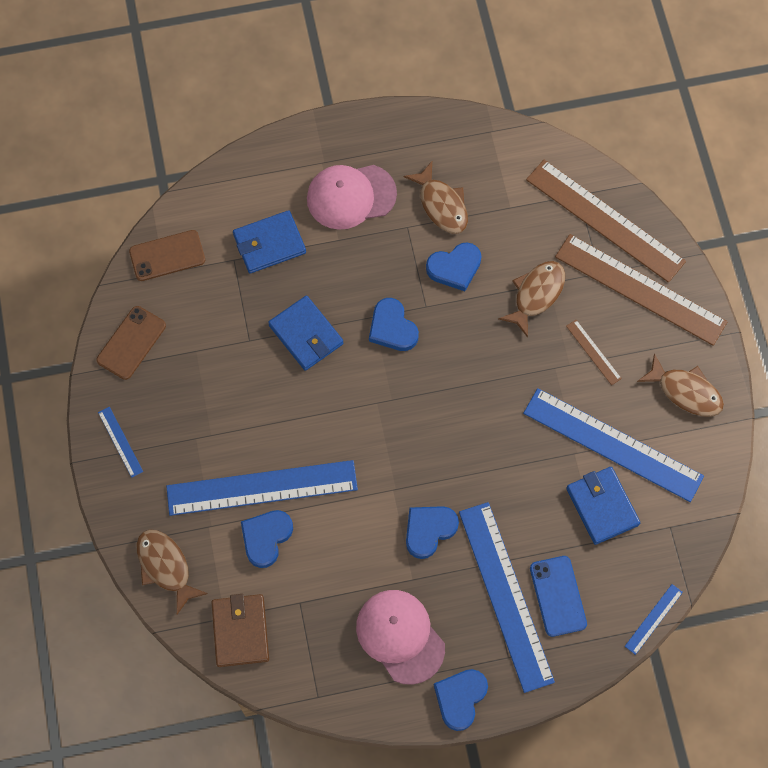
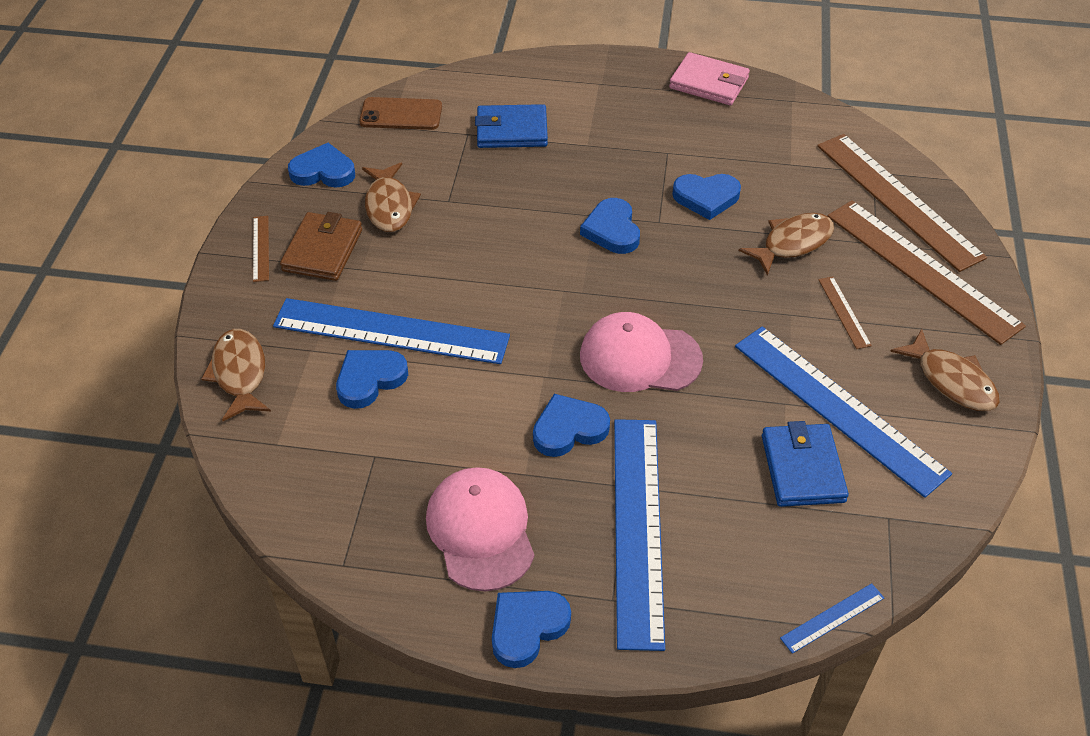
camera: 20 degrees right, 20 degrees down
(120, 442) = (260, 248): blue ruler -> brown ruler
(131, 343) = (323, 171): brown phone -> blue heart
(240, 631) = (287, 463): brown wallet -> brown wallet (322, 250)
(306, 335) = (512, 211): blue wallet -> none
(350, 196) = (617, 115): pink cap -> pink cap (639, 357)
(415, 132) = (709, 83): none -> pink wallet
(441, 205) = (713, 144): brown fish -> brown fish (389, 206)
(558, 596) = (707, 549): blue phone -> none

